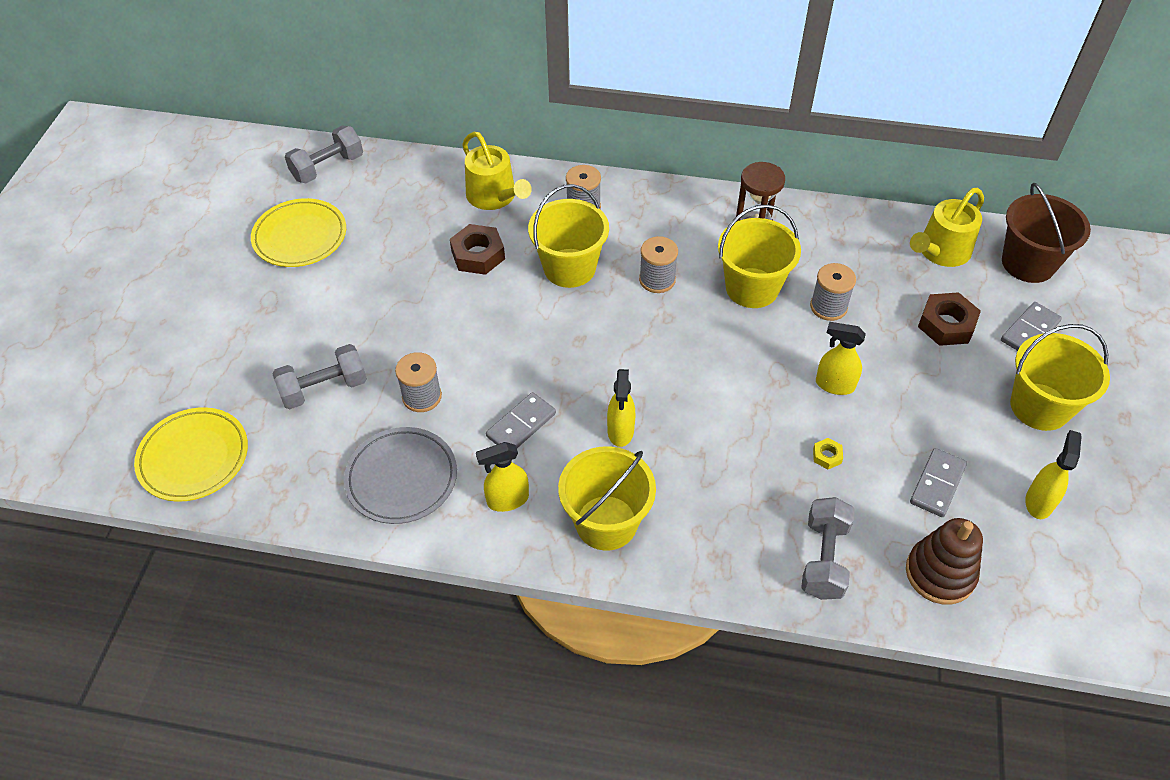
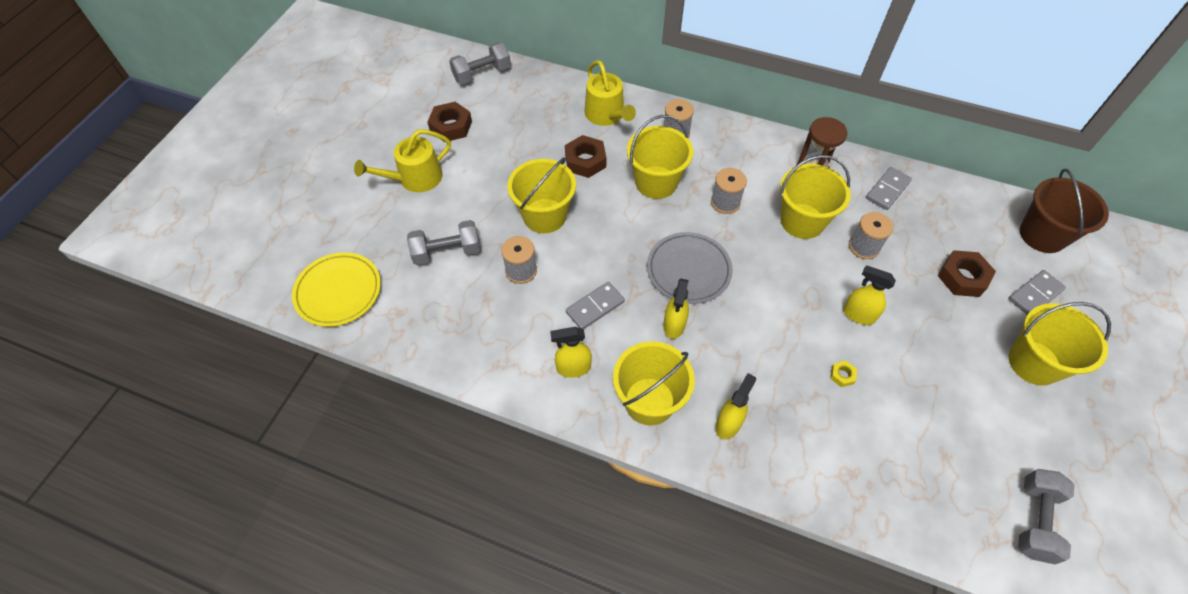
camera: 10 degrees right, 5 degrees up
(300, 237) = (451, 126): yellow plate -> brown nut
(401, 478) = (493, 335): grey plate -> grey plate (688, 270)
(439, 327) = (544, 216): none -> yellow bucket
(824, 559) = (825, 464): grey dumbbell -> grey dumbbell (1034, 520)
(937, 484) = (933, 416): grey domino -> grey domino (887, 190)
(940, 573) = (923, 495): brown stacking toy -> none
(941, 251) = (967, 213): yellow watering can -> yellow watering can (415, 178)
(1039, 502) = (1020, 447): yellow spray bottle -> yellow spray bottle (728, 423)

